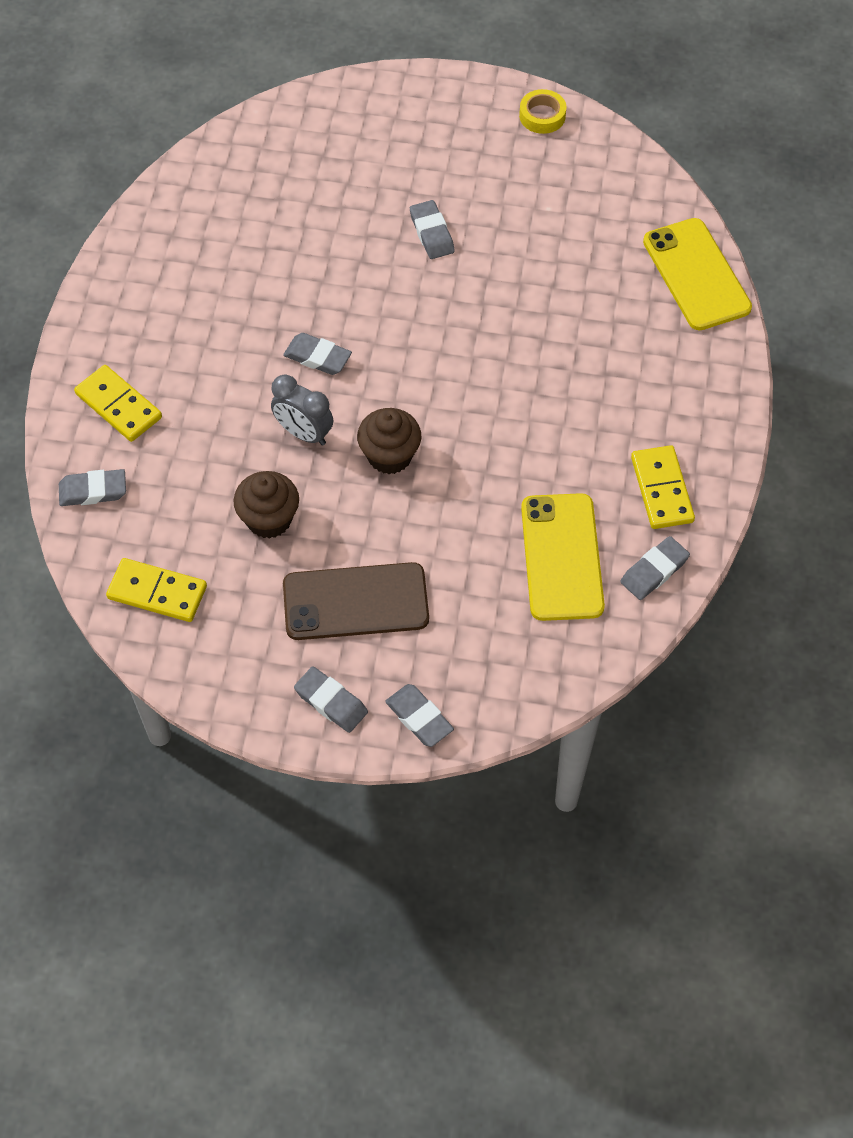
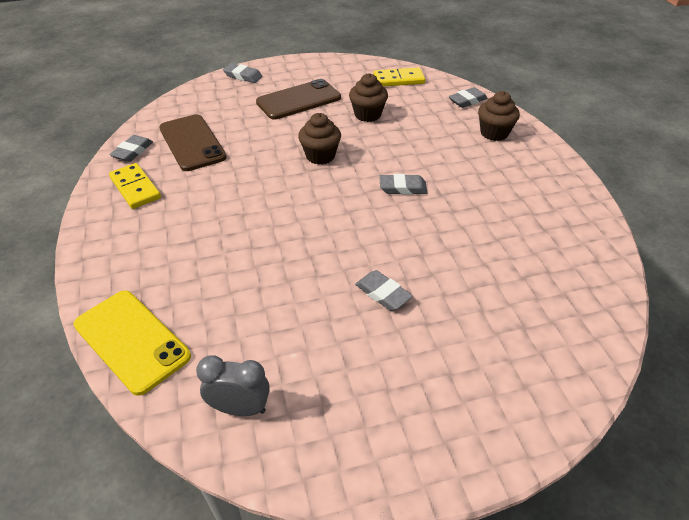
camera: 155 degrees right, 15 degrees down
(119, 406) = (494, 133): yellow domino -> brown cupcake
(304, 433) = (379, 151): grey clock -> grey clock (240, 408)
(331, 702) = (288, 71): grey eraser -> none
(542, 116) = (348, 462): yellow tape -> none
(561, 557) = (192, 143): yellow phone -> brown phone

